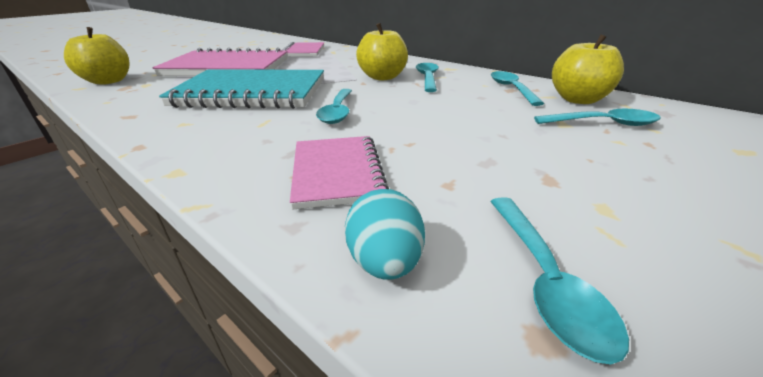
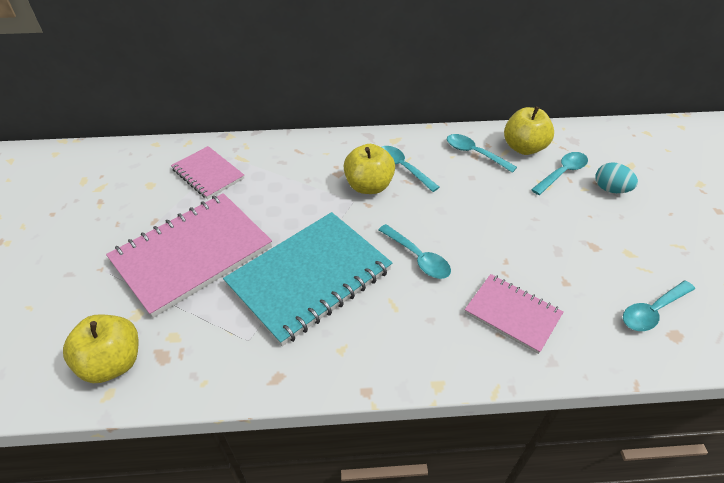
camera: 45 degrees left, 15 degrees up
(385, 262) = (606, 347): turquoise egg -> turquoise egg (610, 189)
(545, 280) = (652, 311): turquoise spoon -> turquoise spoon turned 105 degrees clockwise

